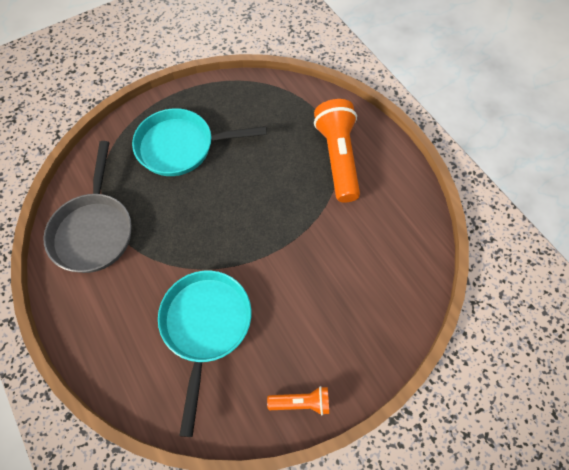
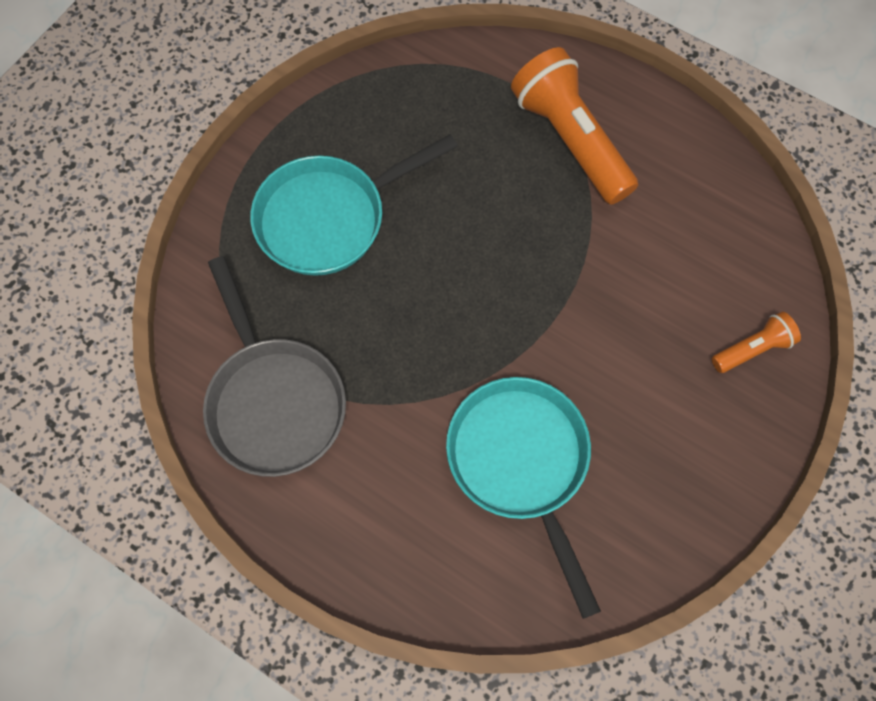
camera: 25 degrees left, 5 degrees up
(301, 402) = (705, 502): orange flashlight -> orange flashlight (752, 349)

